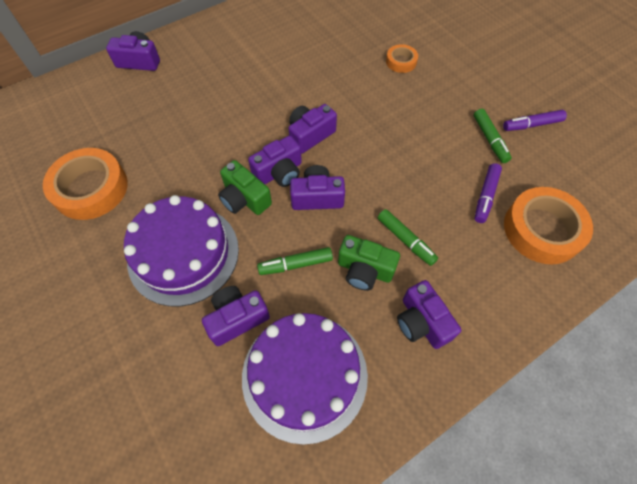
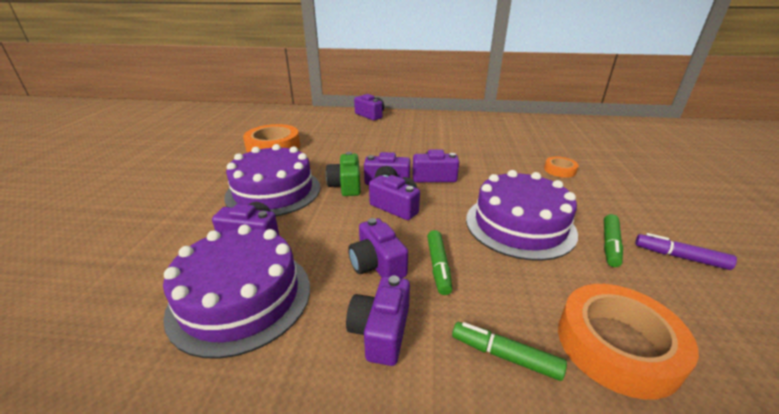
camera: 40 degrees right, 30 degrees down
(296, 264) = (331, 232): green marker -> green marker (505, 356)
(364, 270) = (377, 264): green camera -> purple camera
(423, 156) = (519, 225): none -> purple cake
(485, 196) = (562, 280): purple marker -> none

